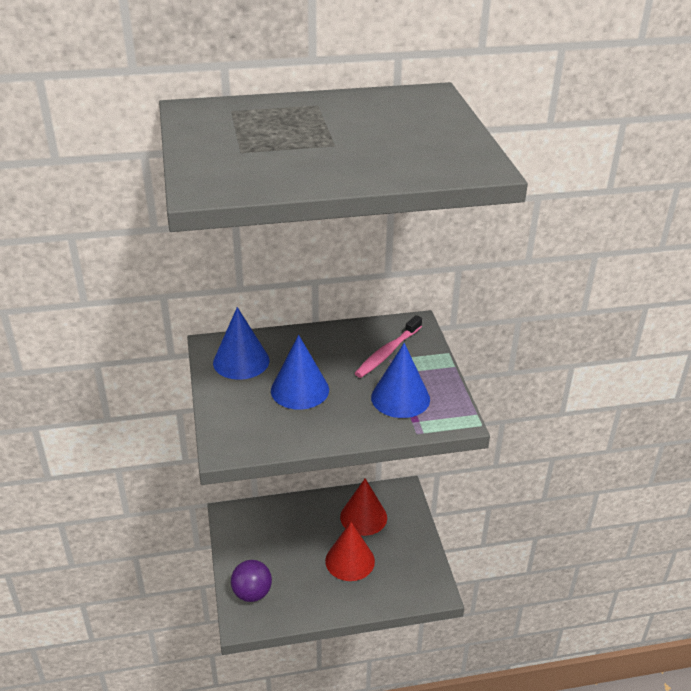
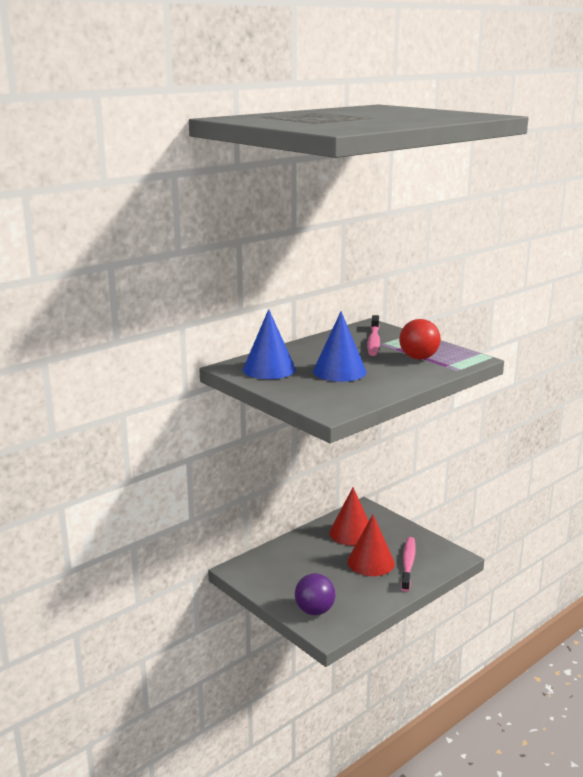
camera: 30 degrees left, 15 degrees down
(382, 579) = (408, 564): none -> pink toothbrush
(400, 398) = (418, 358): blue cone -> red ball

